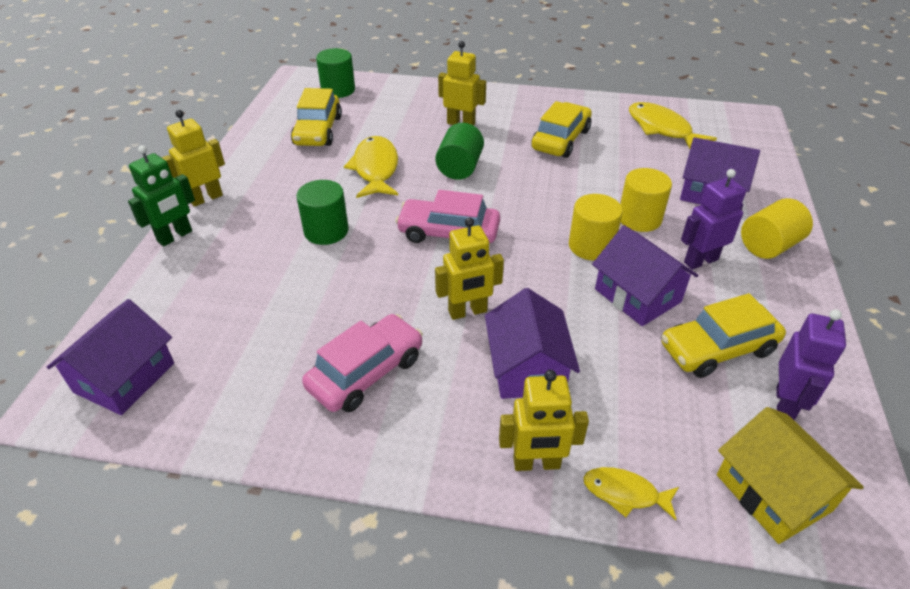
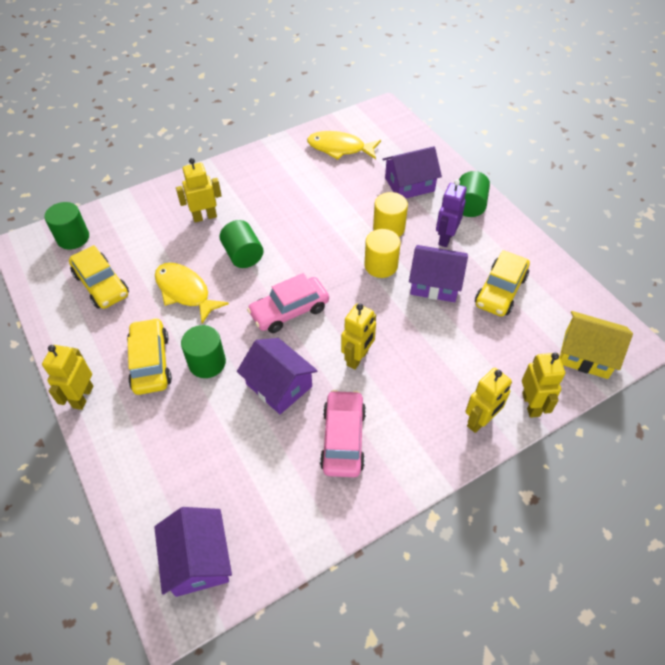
camera: 40 degrees left, 10 degrees up
(175, 236) = (99, 442): green robot -> none
(527, 368) = (423, 370): purple house -> purple house (279, 385)
(560, 140) = (286, 193): yellow car -> yellow car (151, 362)
(625, 493) = (531, 404): yellow fish -> yellow robot
(769, 246) = (469, 205): yellow cylinder -> green cylinder
(785, 404) = (553, 302): purple robot -> none

